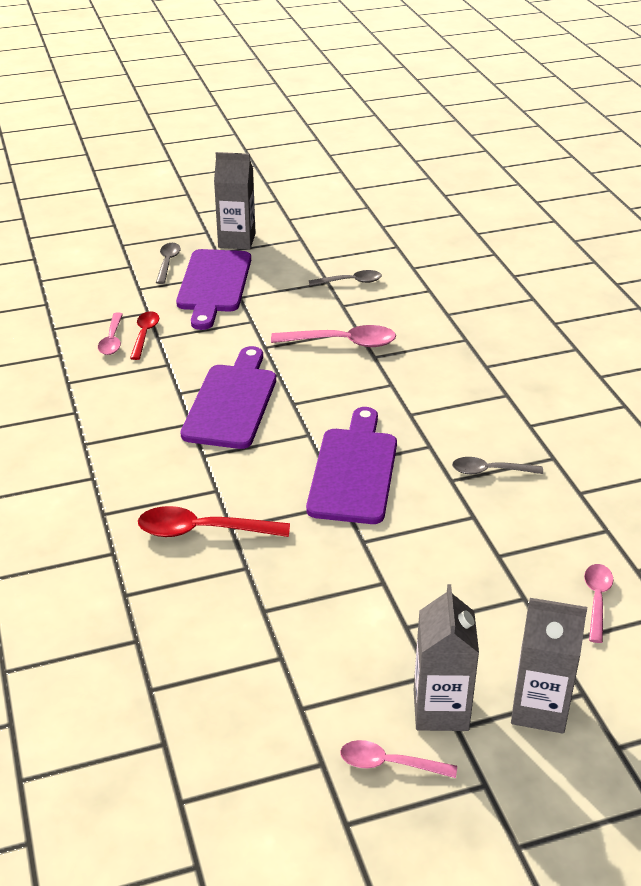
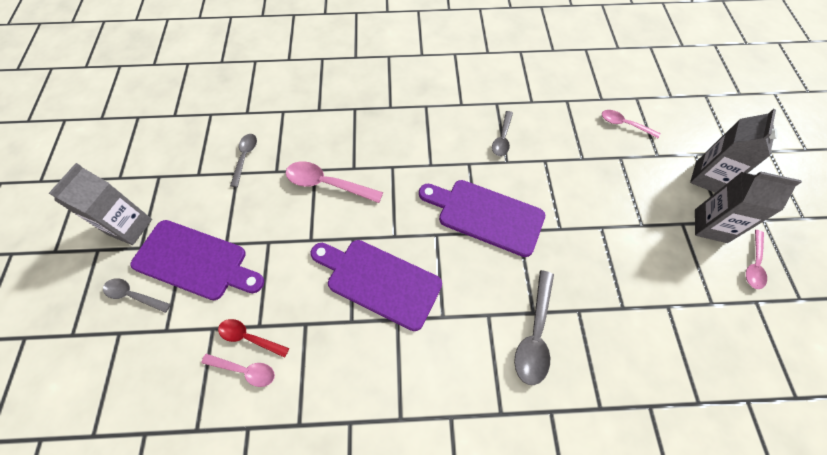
camera: 75 degrees left, 25 degrees up
(203, 531) = (535, 334): red spoon -> grey spoon
(342, 342) = (327, 184): pink spoon -> pink spoon turned 90 degrees counterclockwise

